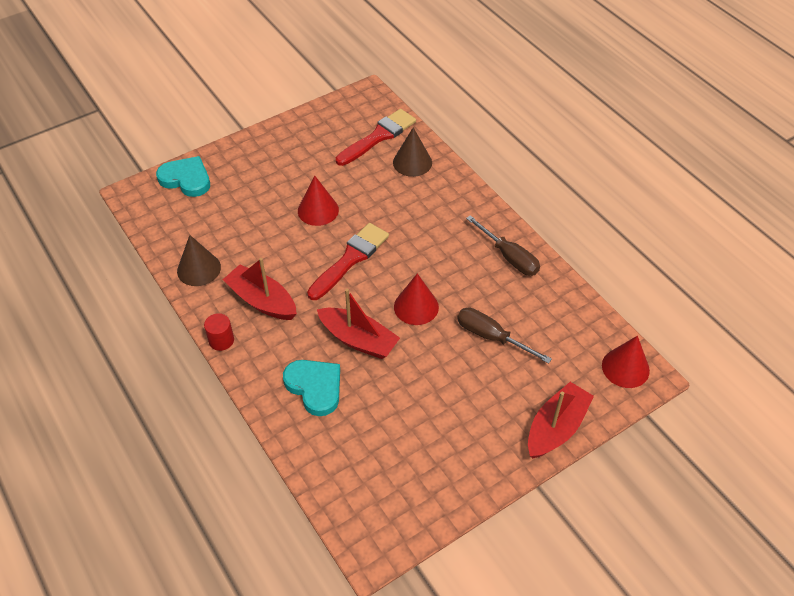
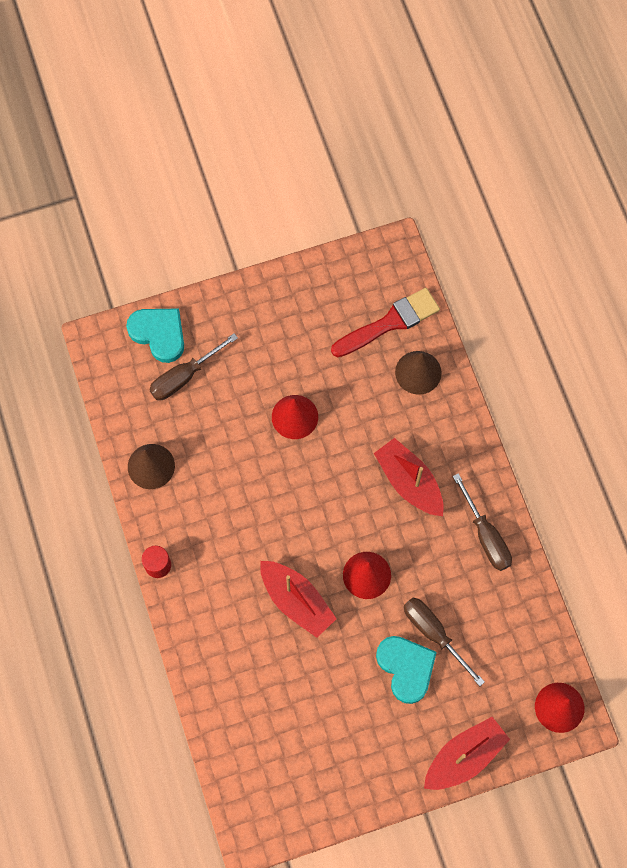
camera: 15 degrees right, 20 degrees up
(215, 202) = (184, 376): none -> brown screwdriver
(262, 301) = (209, 525): red boat -> red boat (409, 482)
(315, 387) = (239, 646): turquoise heart -> turquoise heart (406, 668)
(350, 259) = (314, 494): red brush -> none

